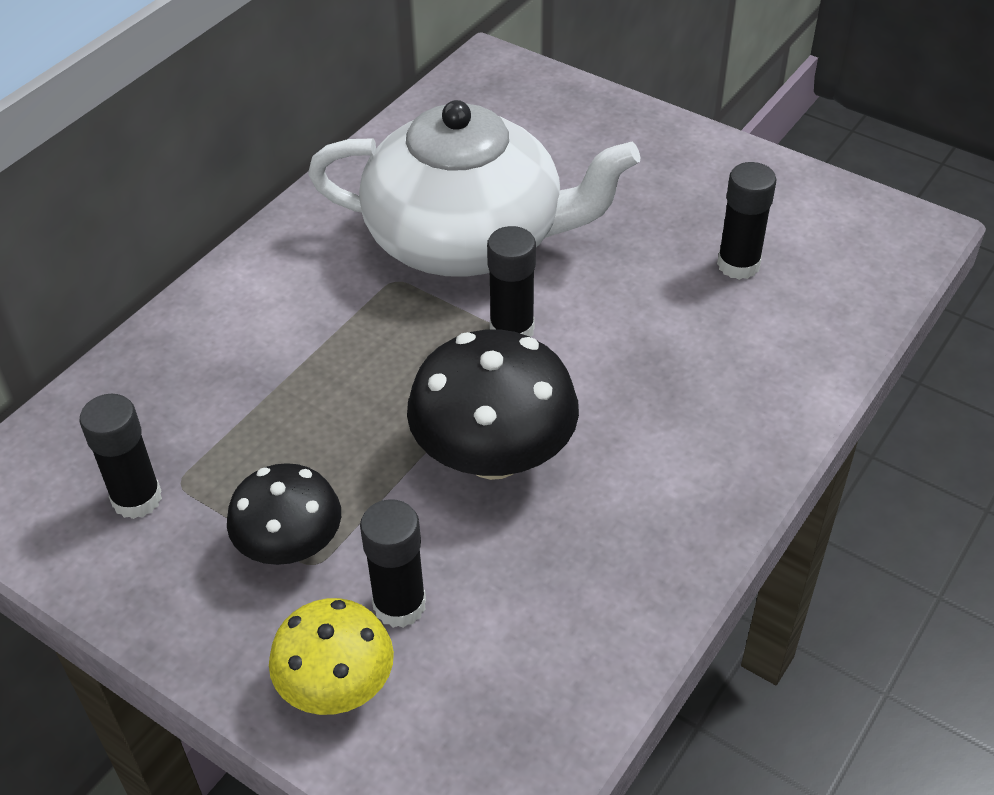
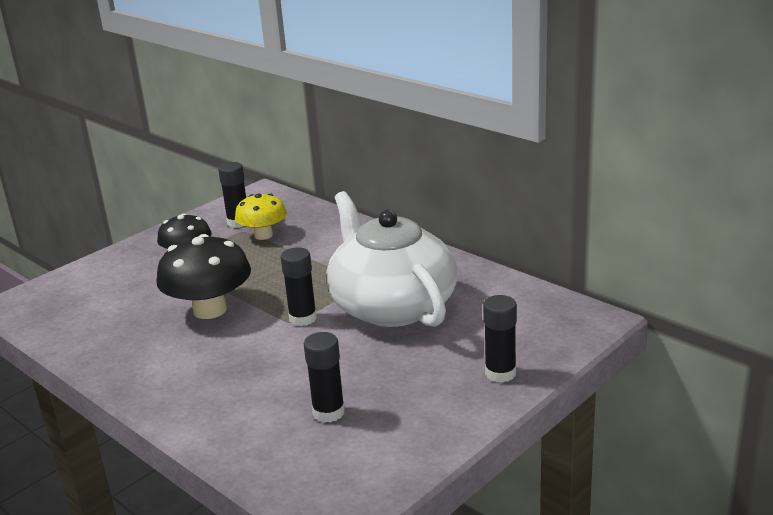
camera: 100 degrees right, 20 degrees down
(337, 685) = (106, 269): yellow mushroom -> yellow mushroom (263, 235)
(399, 605) = (136, 283): black glue stick -> black glue stick (500, 373)
(468, 238) = (392, 306): white teapot -> white teapot turned 135 degrees clockwise

